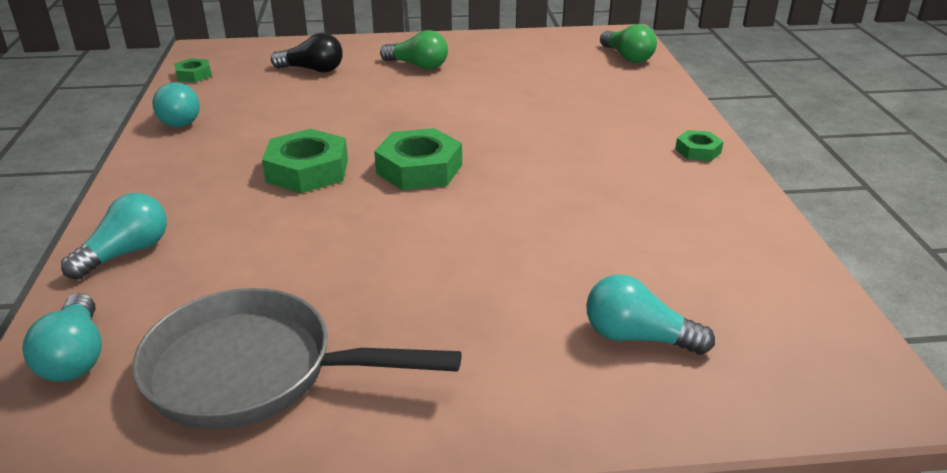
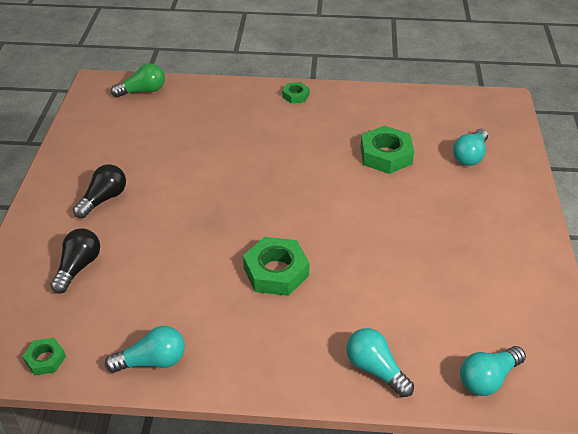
camera: 80 degrees left, 10 degrees up
(75, 356) = (488, 379): turquoise light bulb -> turquoise light bulb turned 150 degrees clockwise
(255, 372) = (498, 294): grey pan -> none
(418, 66) = (104, 199): green light bulb -> black light bulb
(419, 169) = (288, 213): green nut -> green nut (386, 155)

